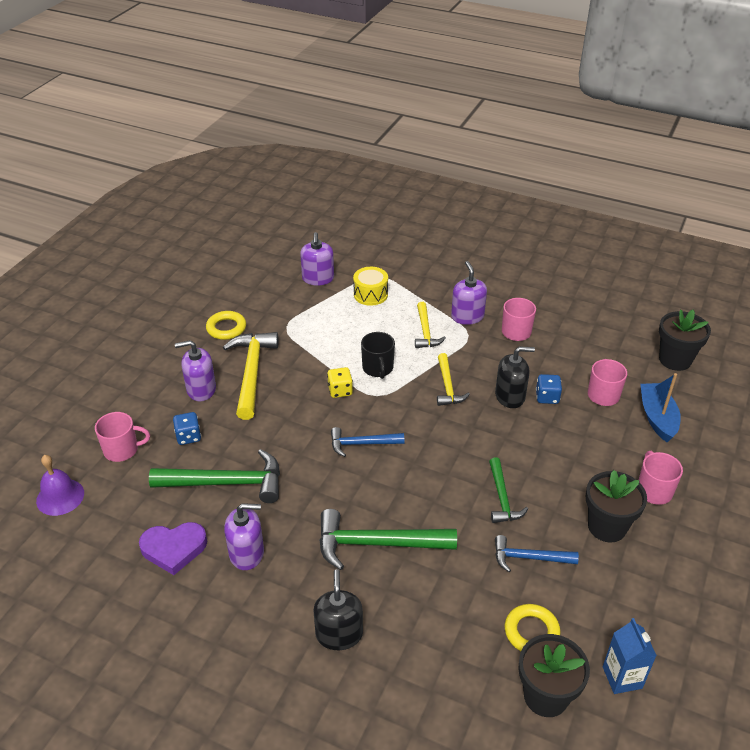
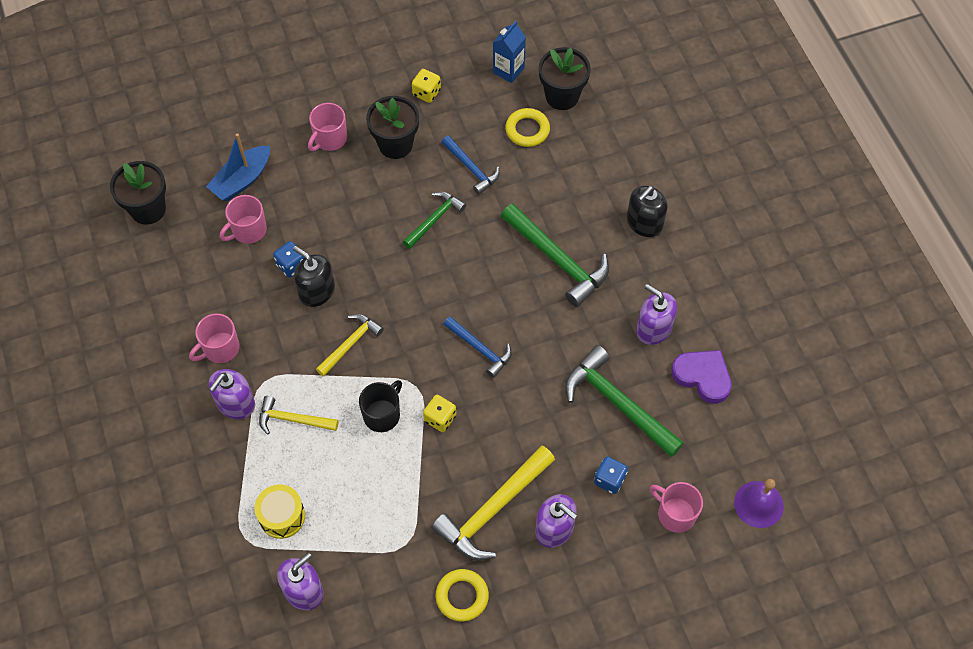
camera: 135 degrees left, 20 degrees up
(425, 331) = (293, 419): yellow hammer -> yellow hammer turned 120 degrees counterclockwise
(649, 590) = (426, 93): none -> yellow dice

